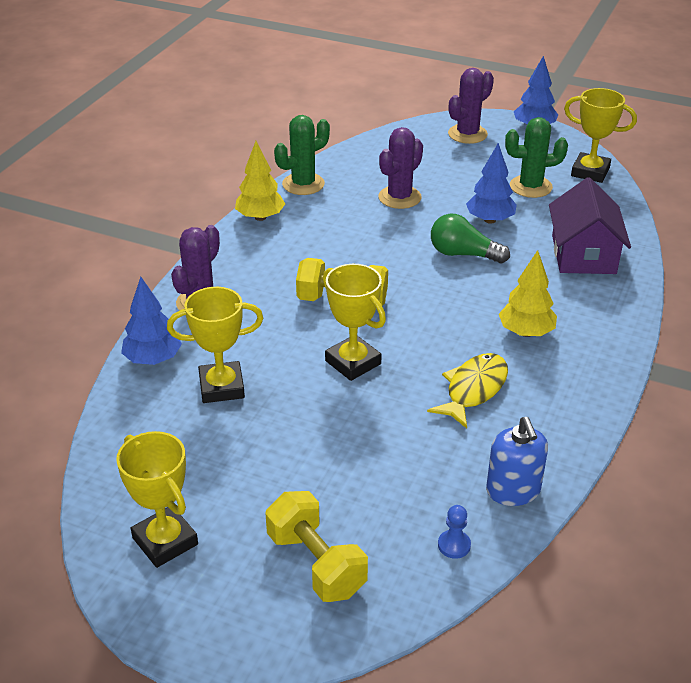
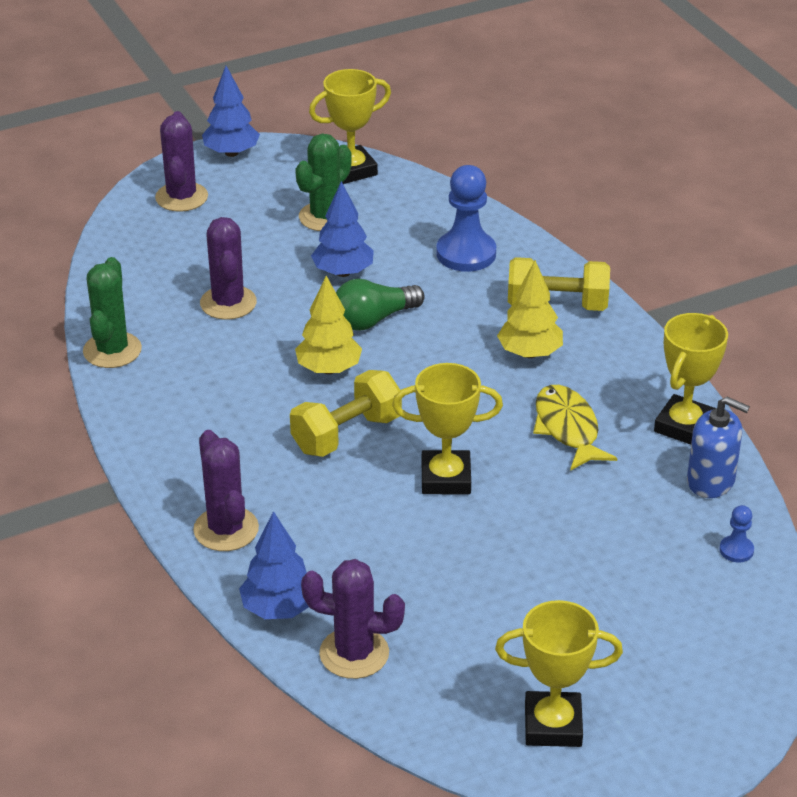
camera: 50 degrees left, 0 degrees up
(144, 411) = (354, 653): none -> purple cactus
(221, 387) = (380, 582): yellow trophy -> yellow trophy (684, 426)
(260, 217) = (131, 411): yellow tree -> yellow tree (329, 369)
(316, 563) = (676, 642): yellow dumbbell -> yellow dumbbell (557, 305)
(583, 254) = (466, 254): purple house -> blue pawn

